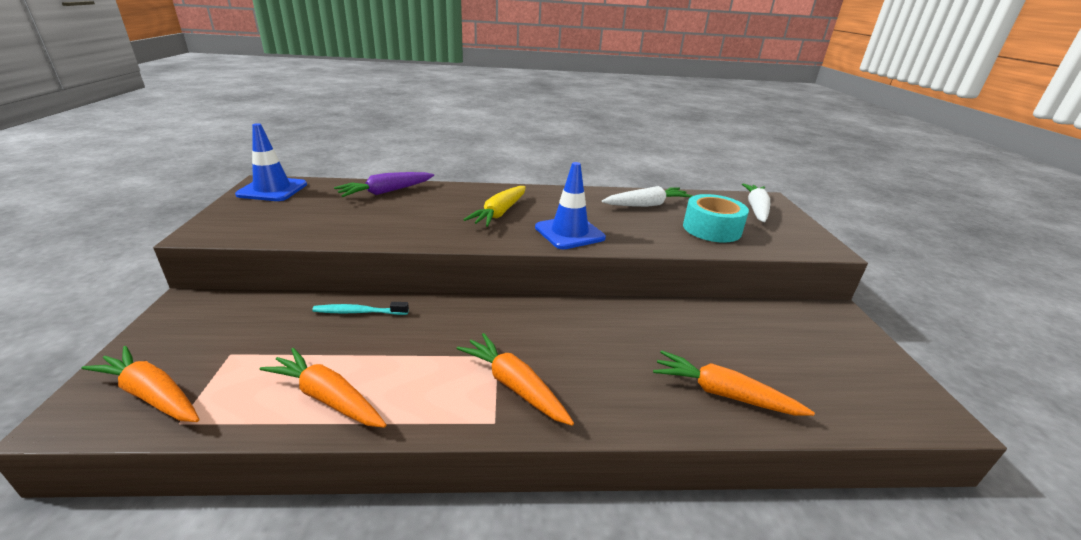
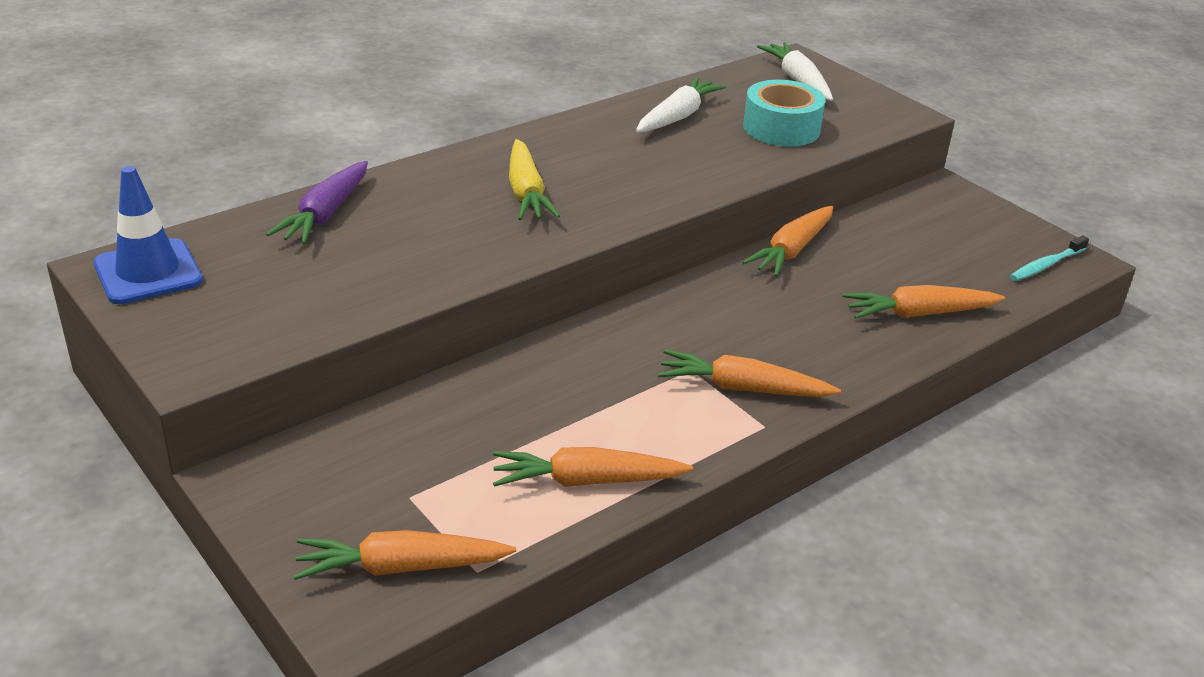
camera: 35 degrees left, 5 degrees up
(359, 312) = (479, 391): turquoise toothbrush -> turquoise toothbrush (1046, 265)
(569, 233) = (643, 191): blue traffic cone -> none
(664, 309) = (791, 250): none -> orange carrot

